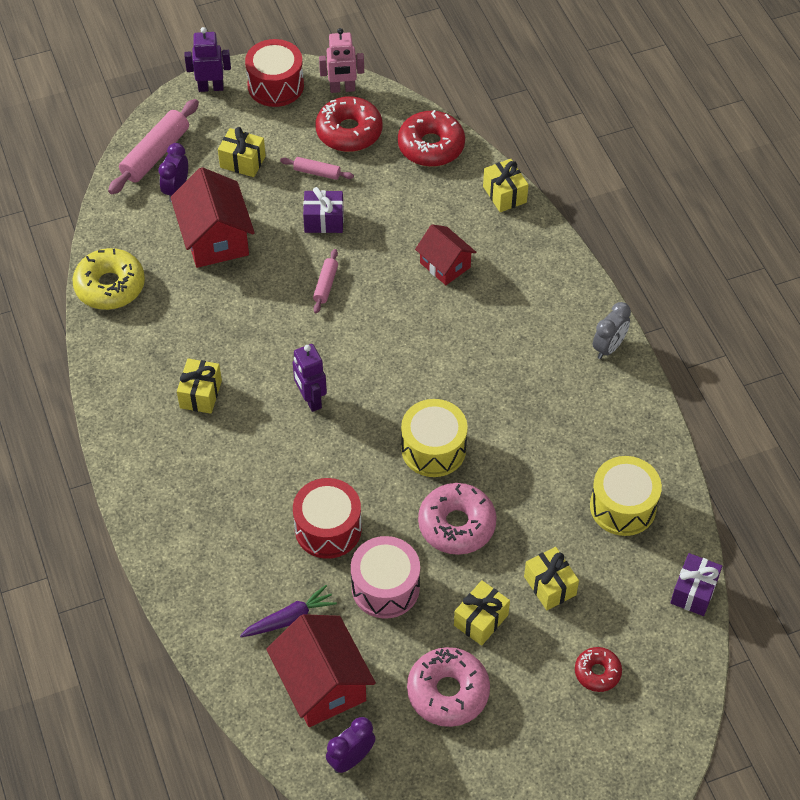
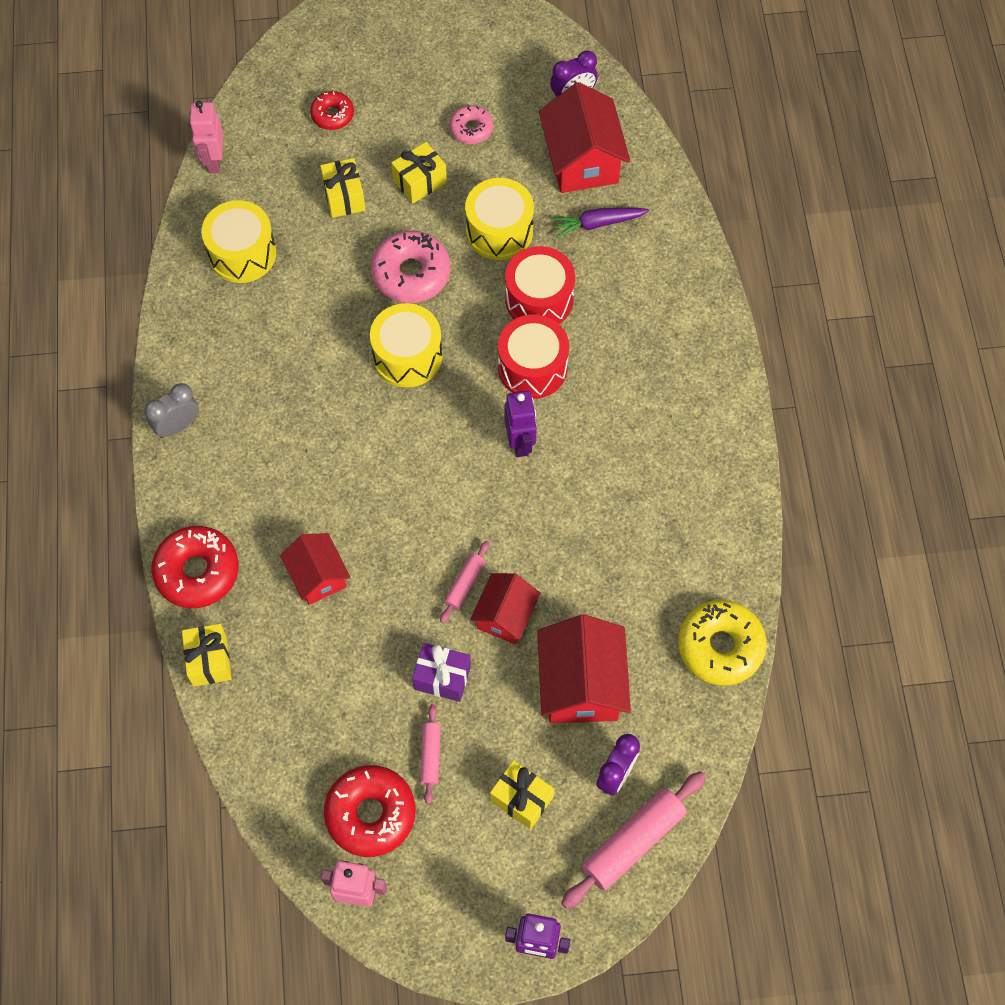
camera: 165 degrees left, 10 degrees up
(201, 394) = (638, 478): yellow gift -> none
(275, 85) = (447, 925): red drum -> red drum (532, 367)
(287, 270) = (505, 616): none -> red house
(317, 172) = (430, 756): pink rolling pin -> pink rolling pin turned 60 degrees clockwise
(385, 587) = (499, 231): pink drum -> yellow drum
(431, 146) = (273, 761): red donut -> red donut (197, 571)
(448, 692) = (471, 129): pink donut -> pink donut, size x0.57
(693, 592) = (214, 161): purple gift -> pink robot

